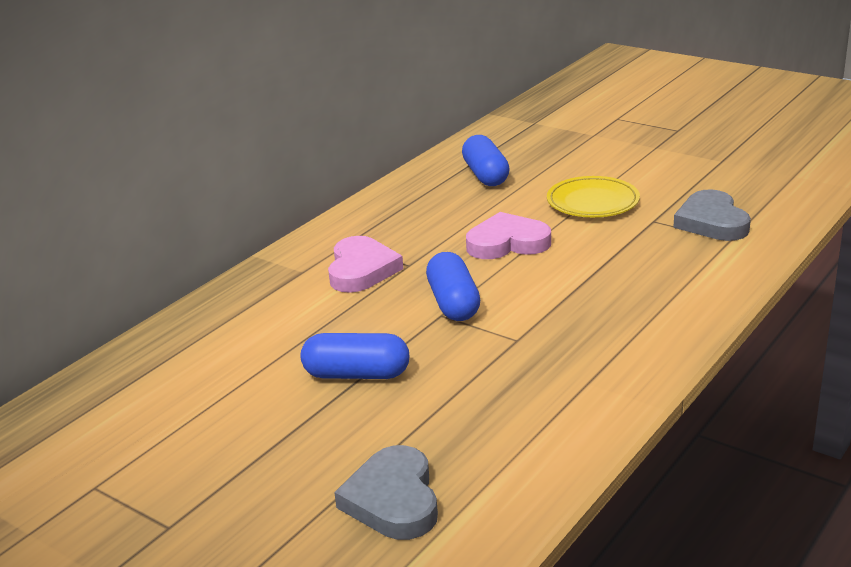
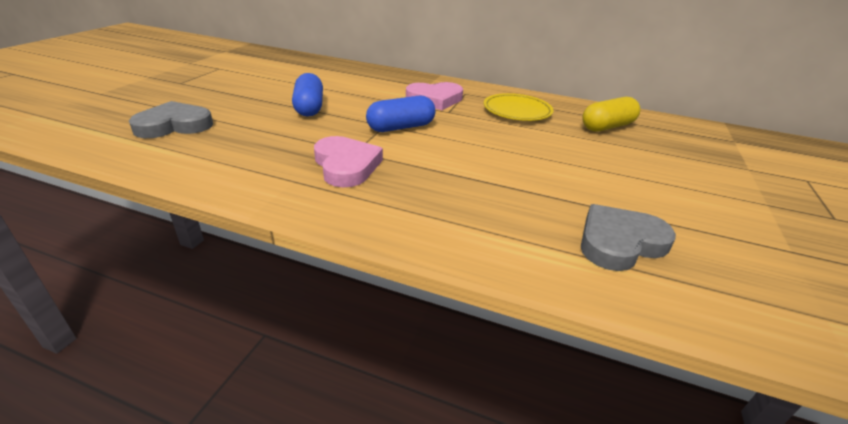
camera: 70 degrees right, 5 degrees up
(485, 175) = (607, 127): blue capsule -> yellow capsule
(507, 243) = (499, 140): pink heart -> pink heart (346, 165)
(592, 202) = (602, 172): yellow plate -> yellow plate (517, 111)

